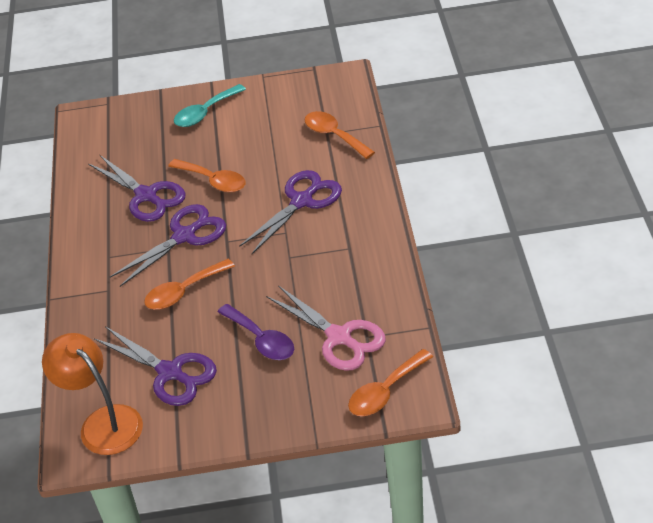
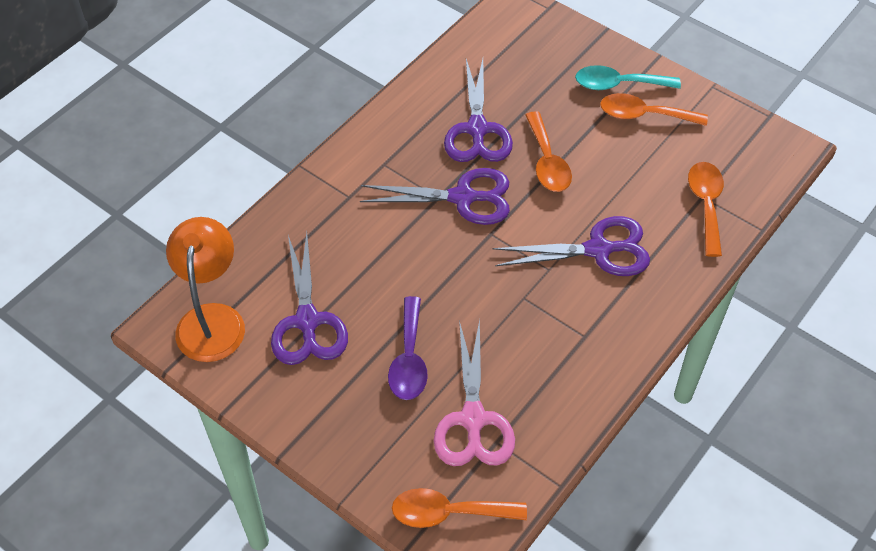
camera: 40 degrees right, 10 degrees up
(183, 291) = (402, 252): orange spoon -> orange spoon (644, 115)

